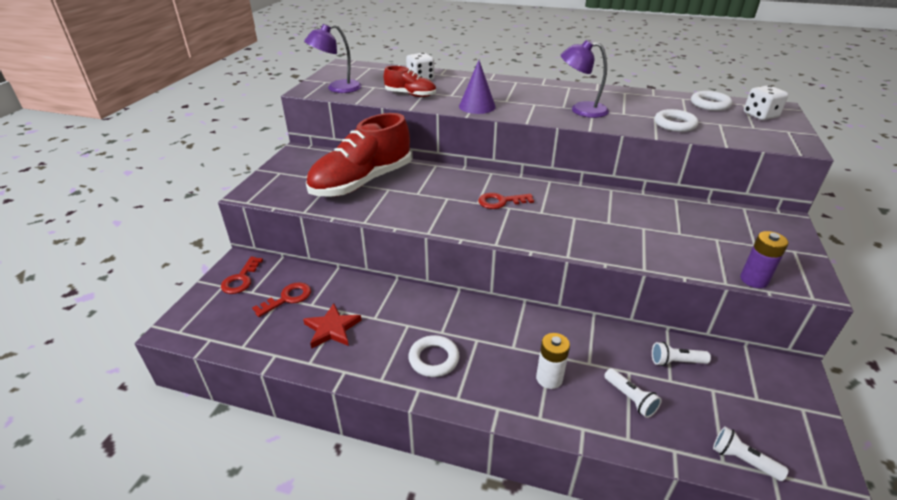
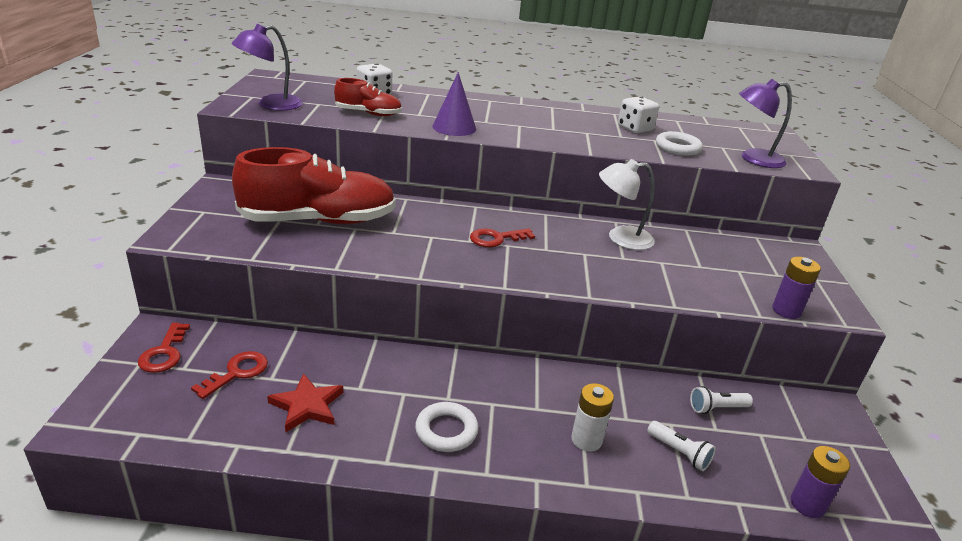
camera: 15 degrees left, 5 degrees down
(362, 182) = (319, 221): red shoe -> red shoe turned 135 degrees counterclockwise
(581, 110) = (574, 132): purple lamp -> purple lamp (753, 159)
(611, 204) = (621, 238): none -> white lamp
(710, 104) = (706, 127): white ring -> none
(742, 460) = (807, 504): white flashlight -> purple battery
(760, 115) = (759, 138): white dice -> white dice (635, 128)

